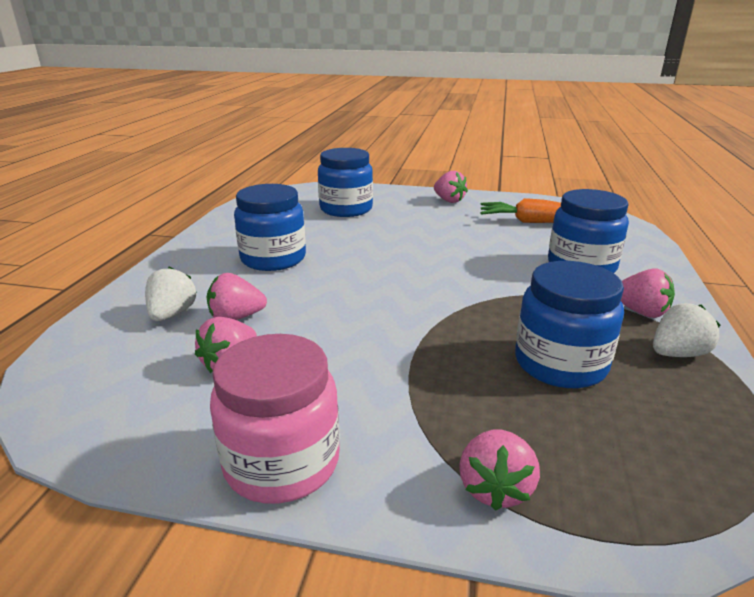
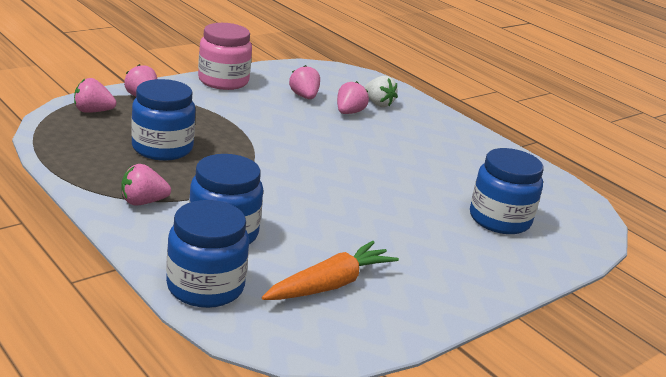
camera: 125 degrees right, 0 degrees up
(273, 259) = (419, 149): blue jar -> blue jar (205, 287)
(449, 200) = (460, 282): pink strawberry -> pink strawberry (93, 111)
(677, 353) = (101, 178): white strawberry -> none

